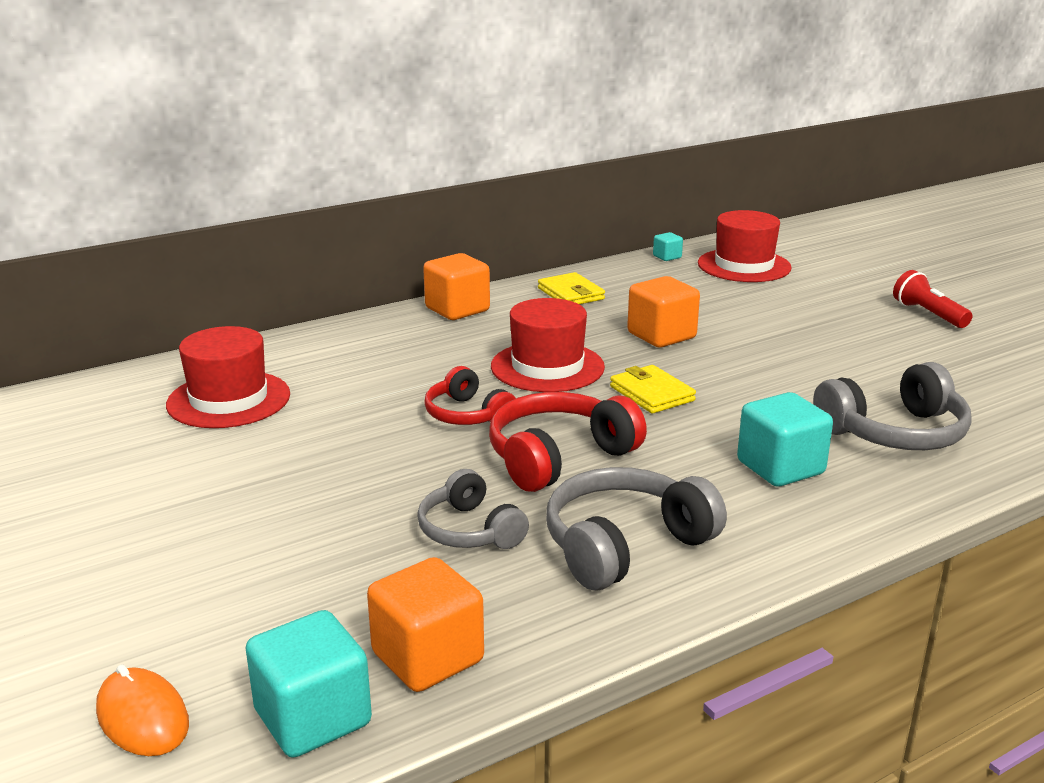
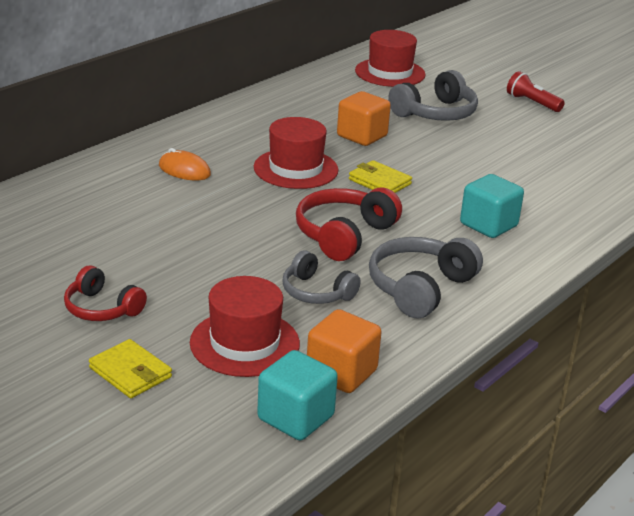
camera: 20 degrees left, 5 degrees up
(143, 717) = (189, 435): orange mouse -> orange mouse (184, 170)
(228, 399) = (75, 219): red hat -> red hat (244, 343)
(457, 309) = (199, 128): orange cube -> none
(468, 415) = (262, 211): red headphones -> red headphones (102, 308)
(571, 294) = (277, 107): yellow wallet -> yellow wallet (130, 372)
(667, 257) = (330, 69): turquoise cube -> none
(894, 433) = (546, 193): grey headphones -> grey headphones (435, 113)

